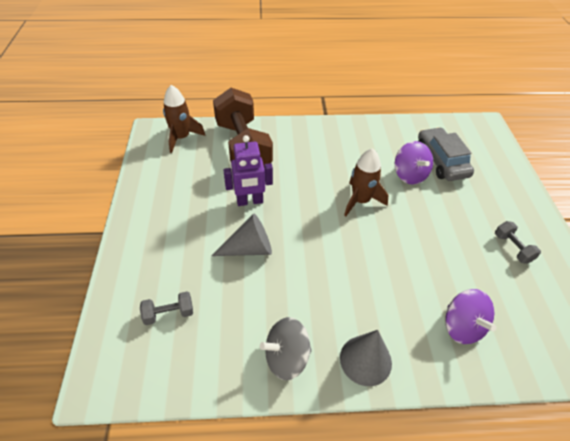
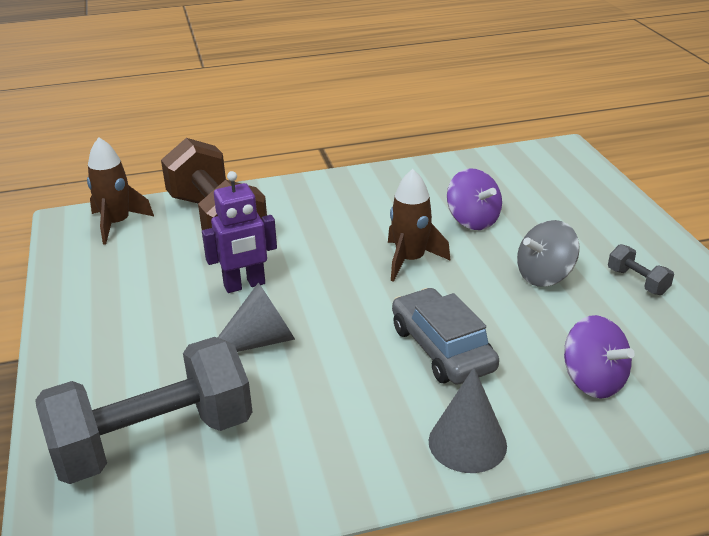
camera: 10 degrees left, 15 degrees down
(169, 314) = (154, 440): grey dumbbell -> grey dumbbell, size x2.50
(286, 357) = (350, 461): grey spinning top -> grey spinning top (544, 276)
(441, 161) = (513, 198): grey car -> grey car (442, 348)

